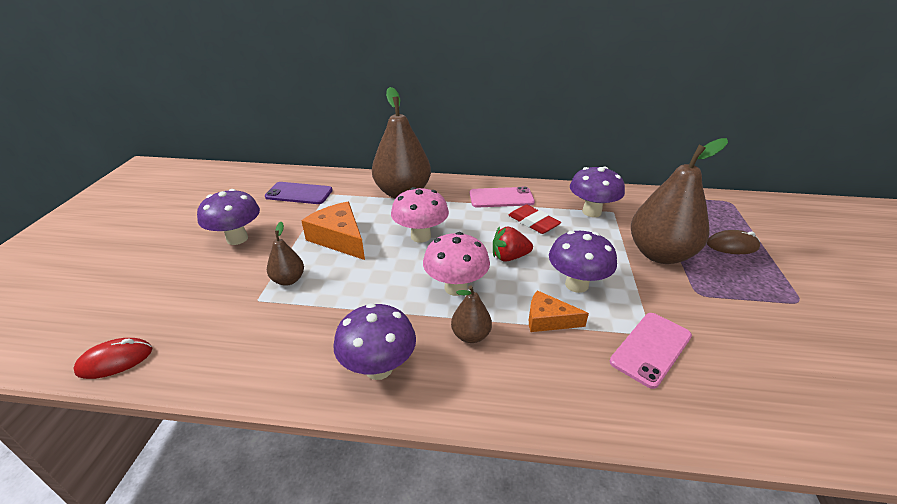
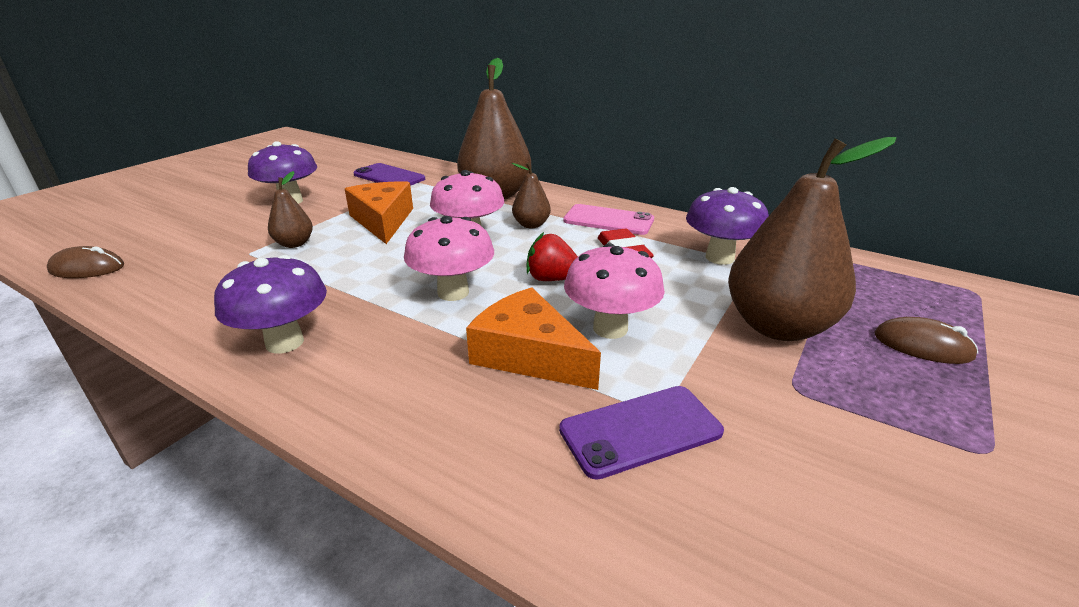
camera: 25 degrees right, 5 degrees down
(115, 360) = (87, 268): red mouse -> brown mouse
(470, 335) = (416, 342): brown pear -> brown pear (531, 225)
(548, 320) = (529, 354): orange cheese -> orange cheese, size x1.59
(576, 284) = (610, 328): purple mushroom -> pink mushroom
(651, 349) = (640, 431): pink phone -> purple phone

